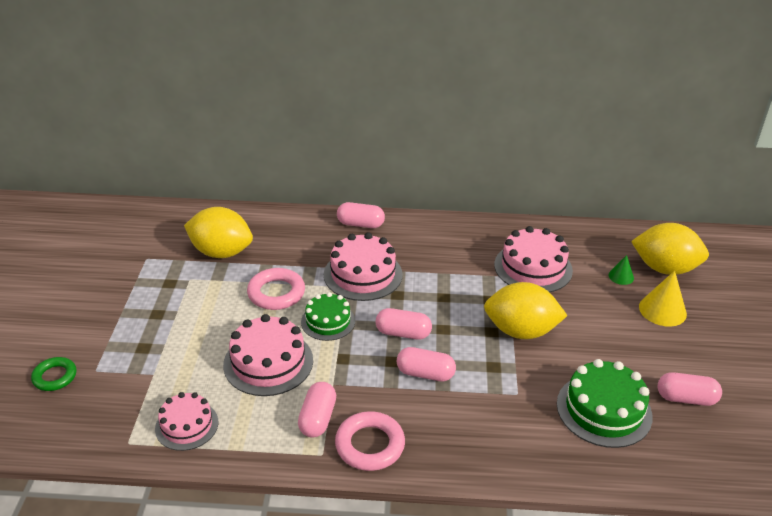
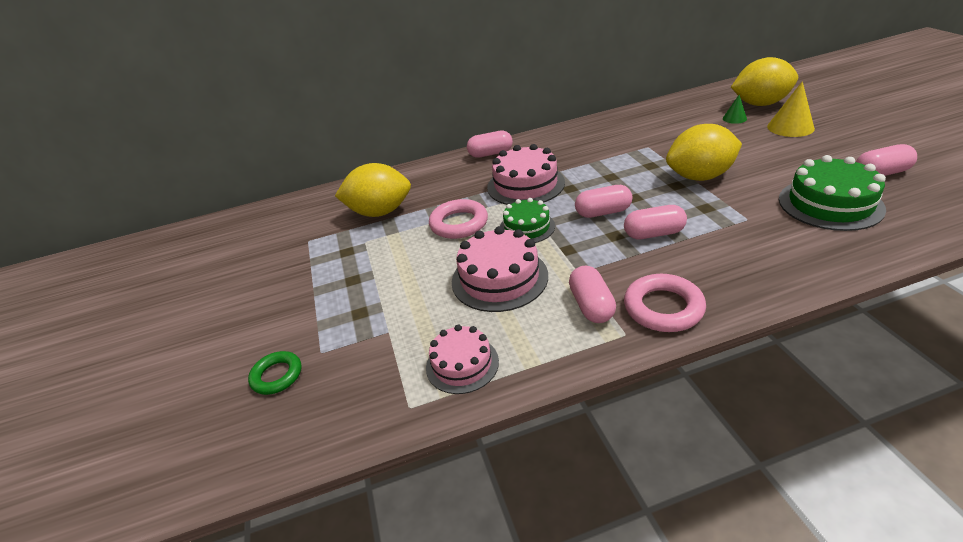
camera: 15 degrees left, 0 degrees up
(533, 267) = (661, 135): pink cake -> none

